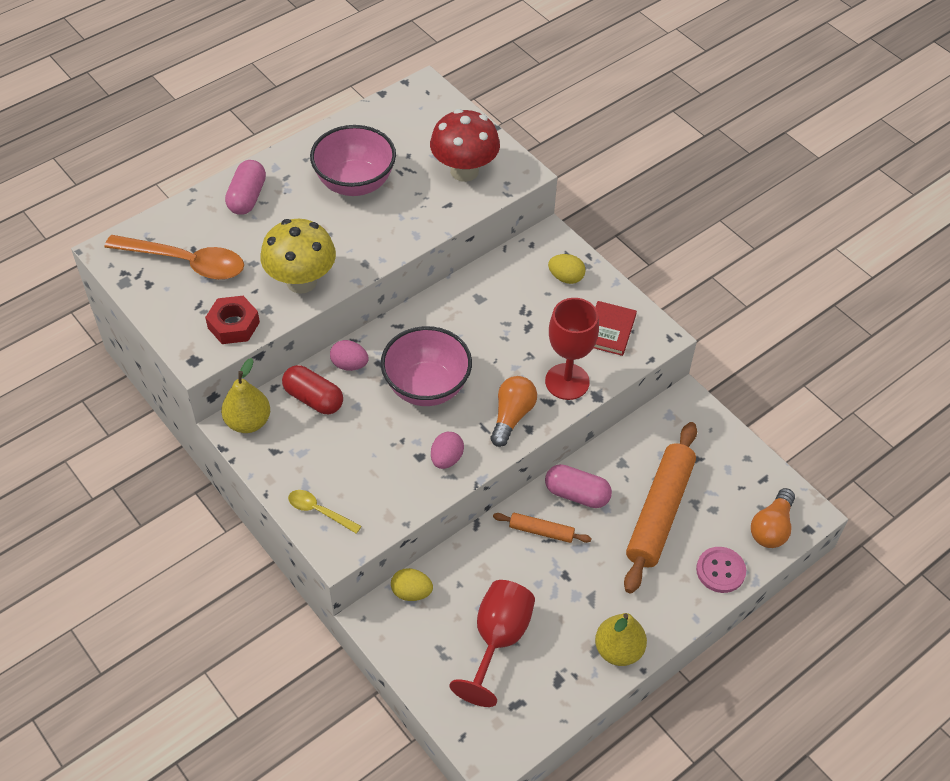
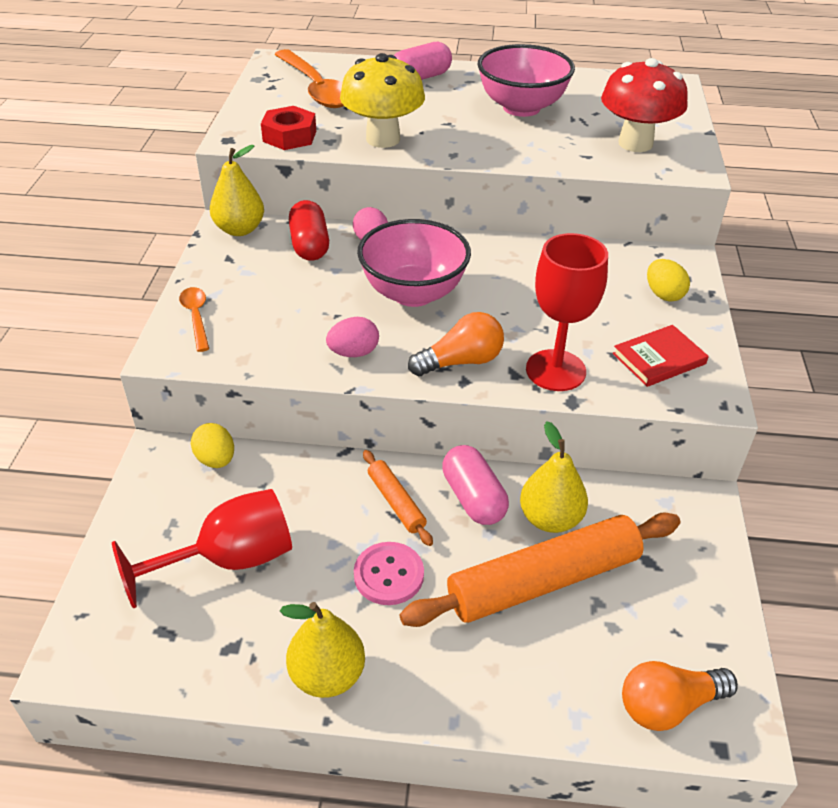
camera: 45 degrees right, 10 degrees down
(319, 511) = (196, 317): yellow spoon -> orange spoon
(626, 473) = (550, 519): none -> yellow pear
(720, 571) = (545, 697): pink button -> pink button (388, 575)

